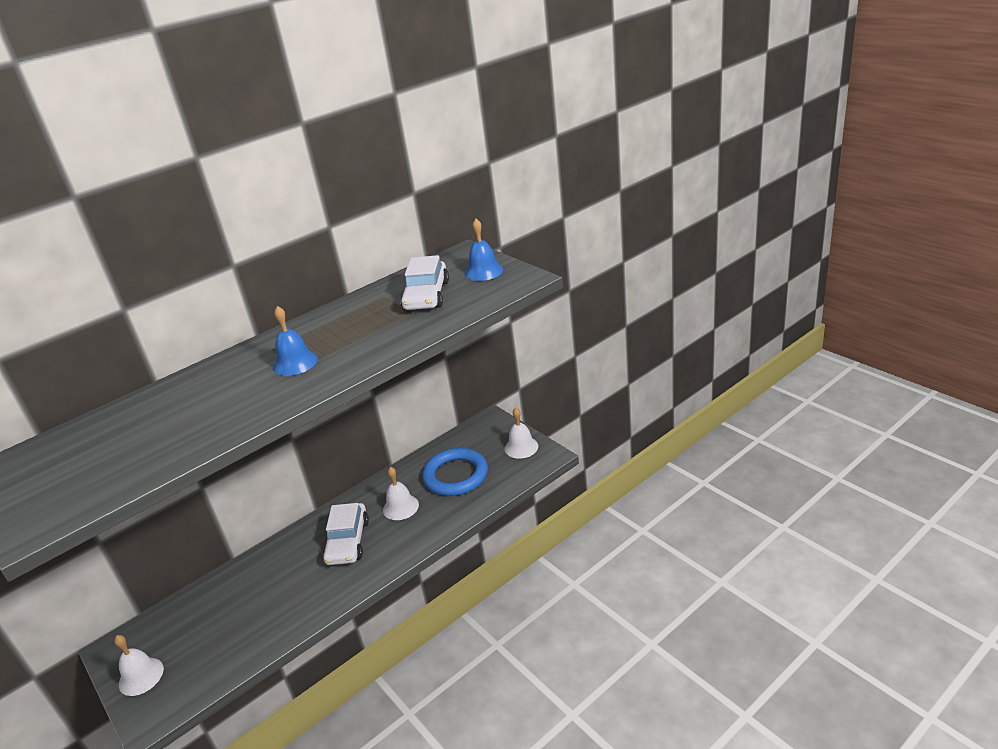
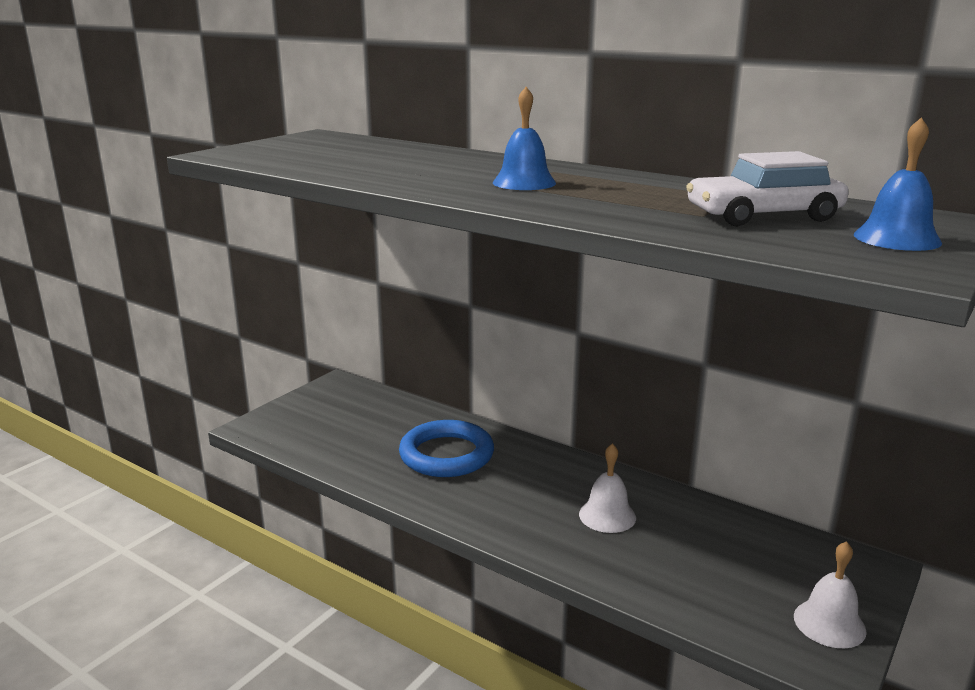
camera: 70 degrees right, 10 degrees down
(141, 676) = (304, 408): white bell -> none
(347, 541) = (523, 485): white car -> none
(456, 476) = (704, 556): blue ring -> blue ring (446, 455)

